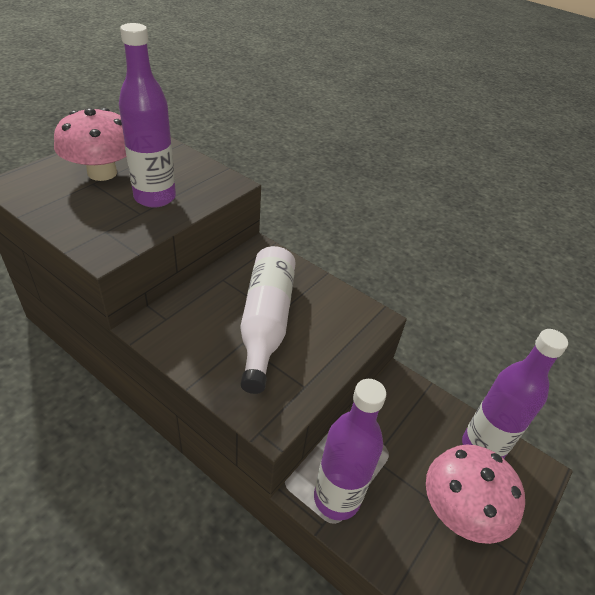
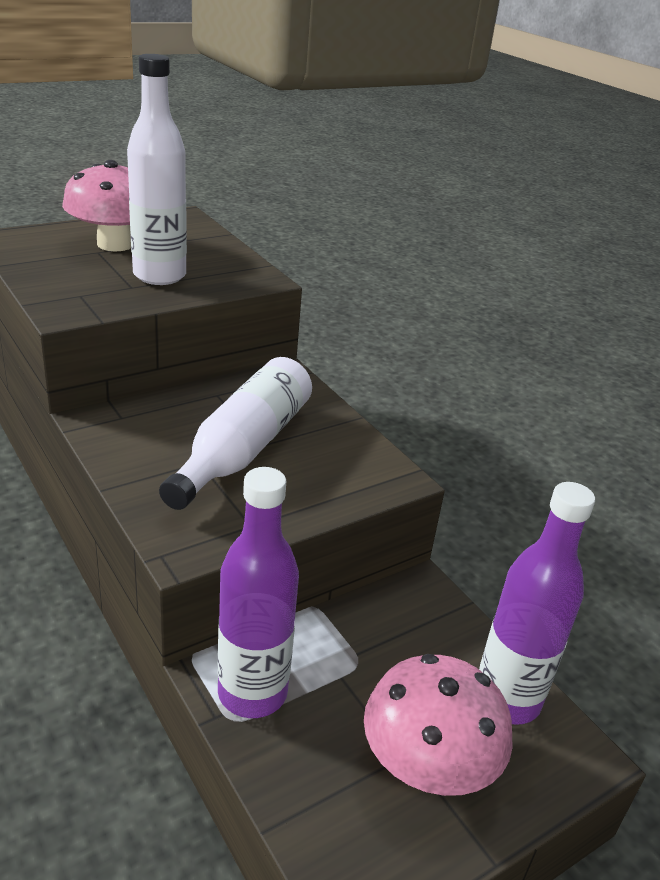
camera: 20 degrees right, 10 degrees down
(155, 197) = (159, 276): purple bottle -> white bottle

